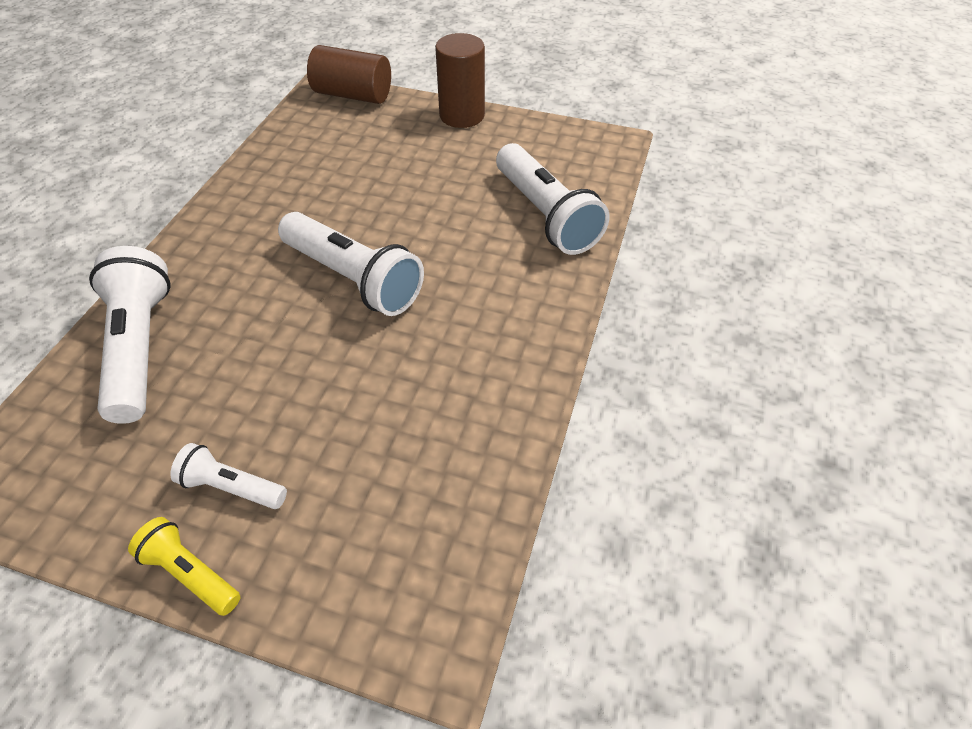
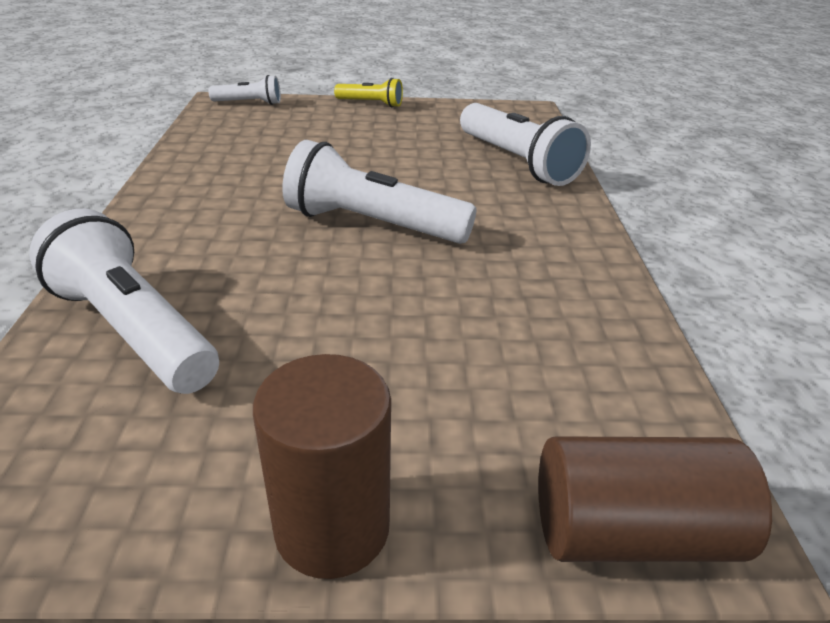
camera: 160 degrees right, 15 degrees down
(232, 487) = (375, 124): white flashlight -> white flashlight (249, 103)

